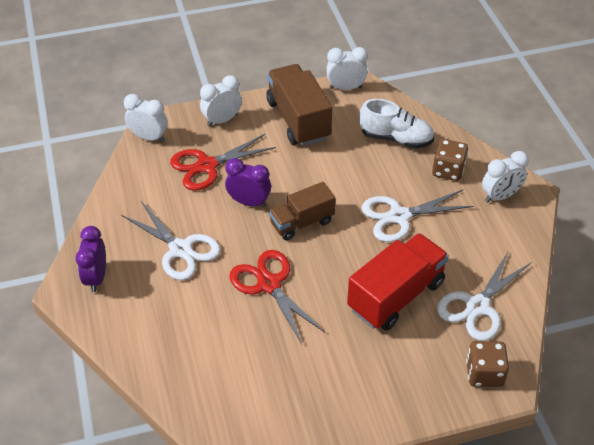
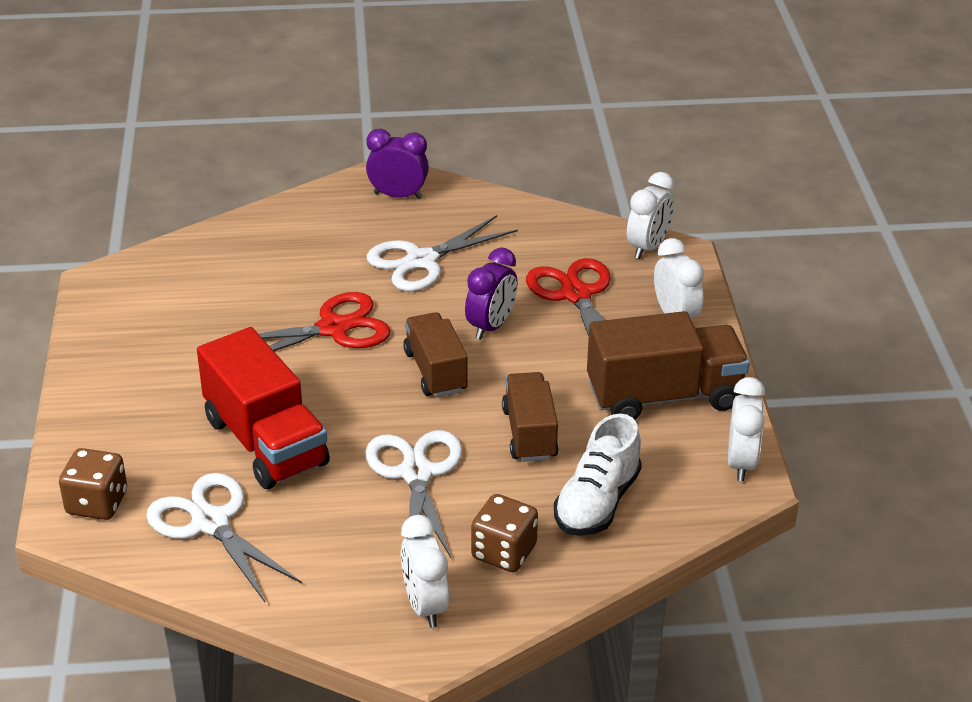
camera: 100 degrees right, 10 degrees down
(348, 172) = (529, 433): none -> brown truck

